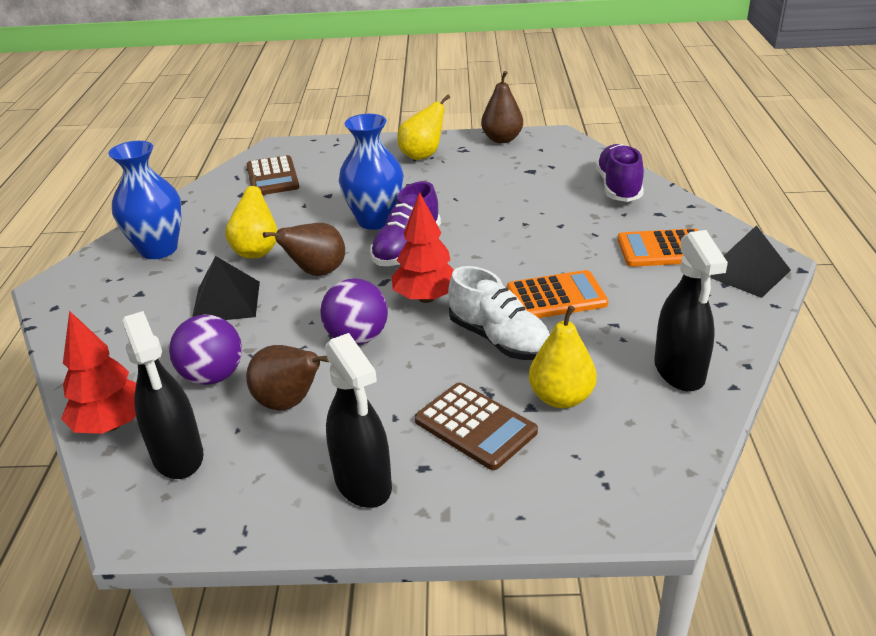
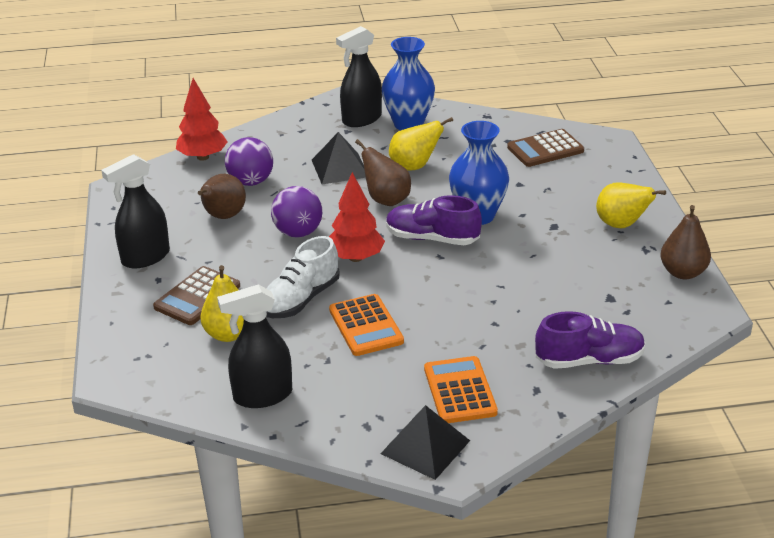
camera: 80 degrees right, 0 degrees up
(178, 456) = (173, 186): black spray bottle -> black spray bottle (361, 119)

